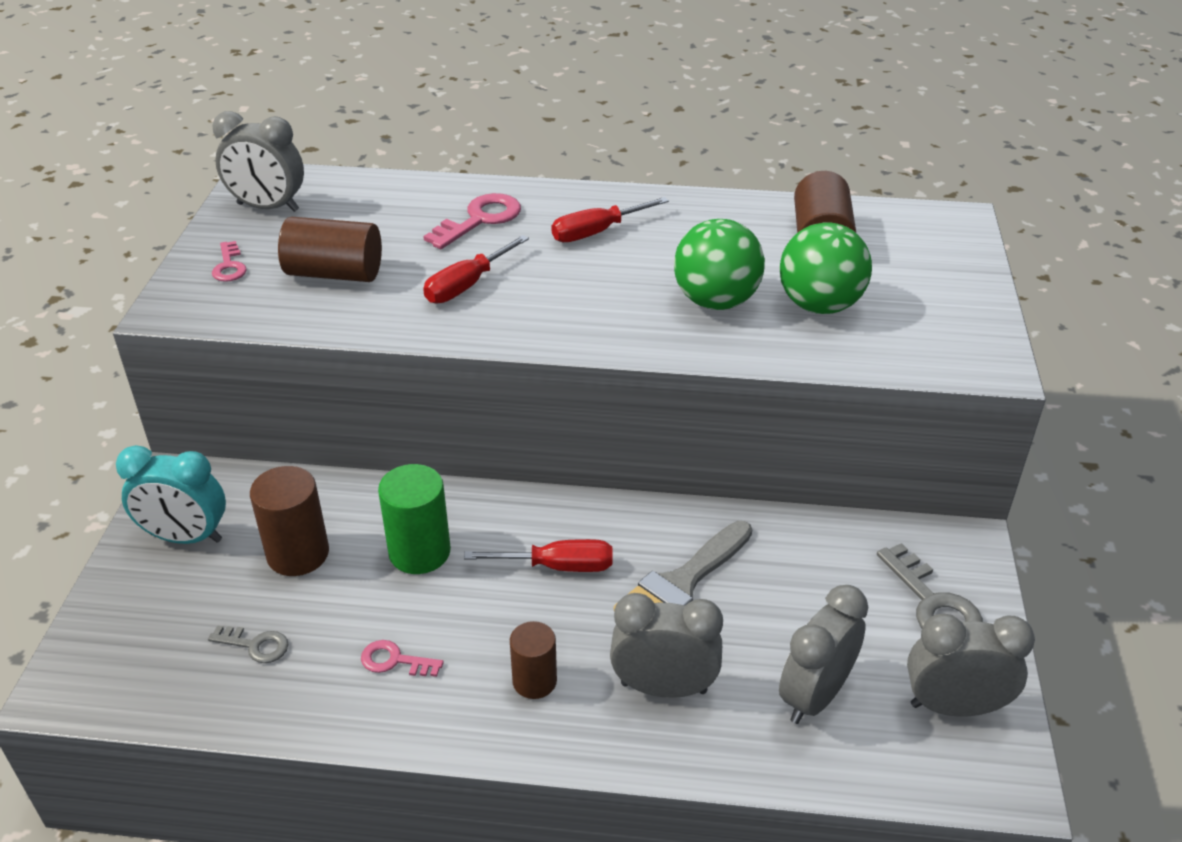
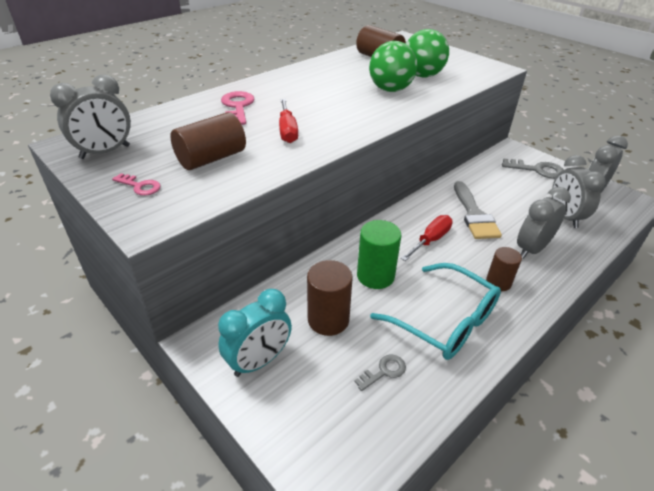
camera: 50 degrees left, 0 degrees up
(394, 660) = (445, 321): pink key -> turquoise glasses
(597, 232) = (298, 89): red screwdriver -> none

